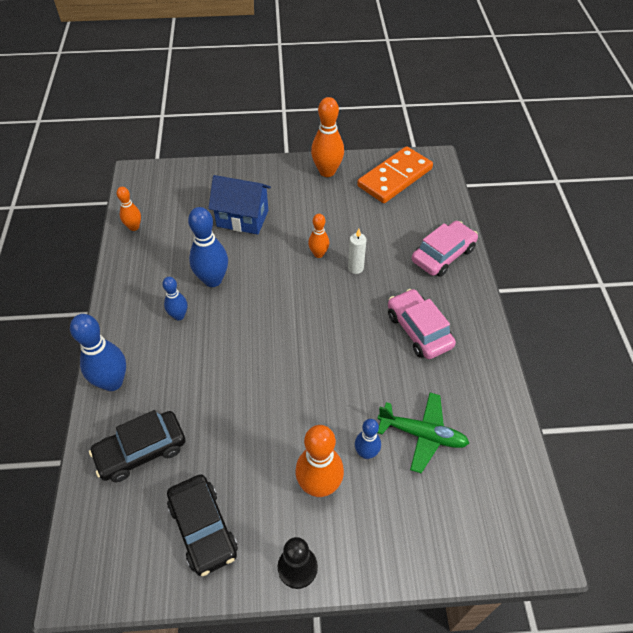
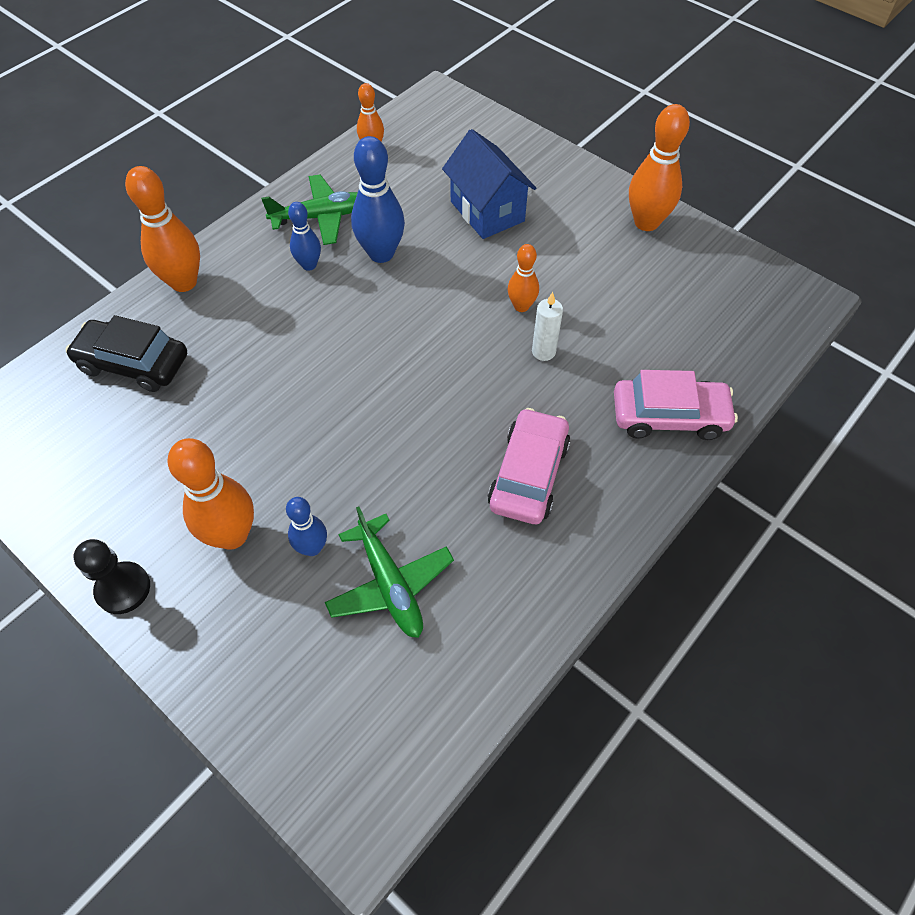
camera: 45 degrees right, 5 degrees up
(112, 382) = (184, 282): blue bowling pin -> orange bowling pin
(152, 285) = (322, 217): none -> green plane
(203, 528) = (97, 477): black car -> none
(395, 178) = (724, 284): orange domino -> none

